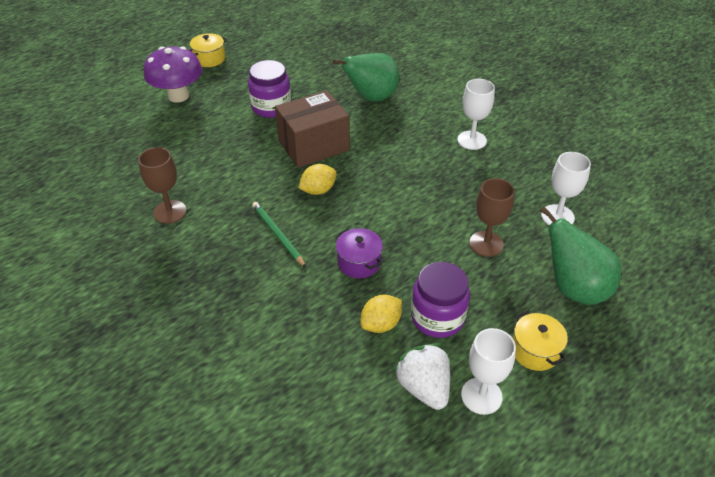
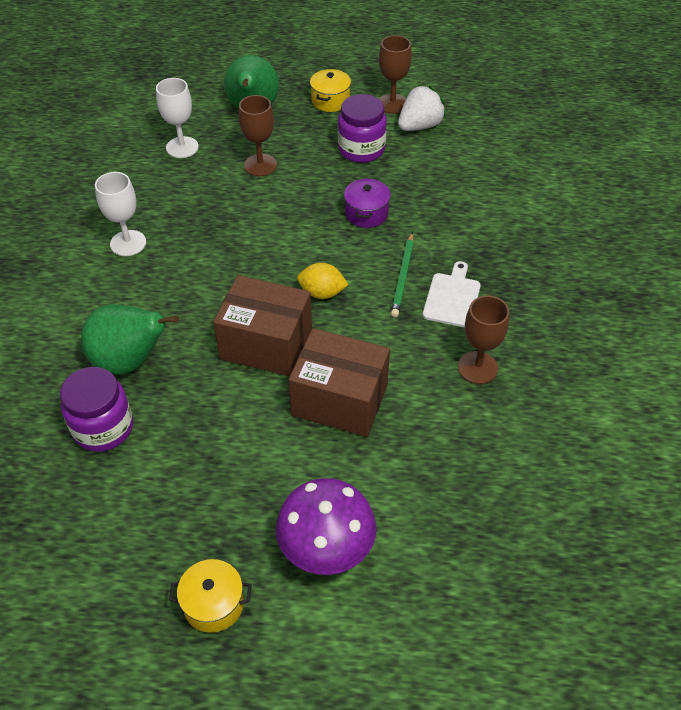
camera: 135 degrees left, 5 degrees up
(228, 244) = (452, 297): none -> white cutting board
(238, 147) = (340, 400): none -> brown box
(271, 107) = (243, 434): purple jar -> purple jar (103, 428)
(381, 324) = (402, 169): yellow lemon -> none
(424, 387) = (420, 126): white strawberry -> white strawberry turned 150 degrees counterclockwise
(481, 396) = (392, 104): white goblet -> brown goblet

